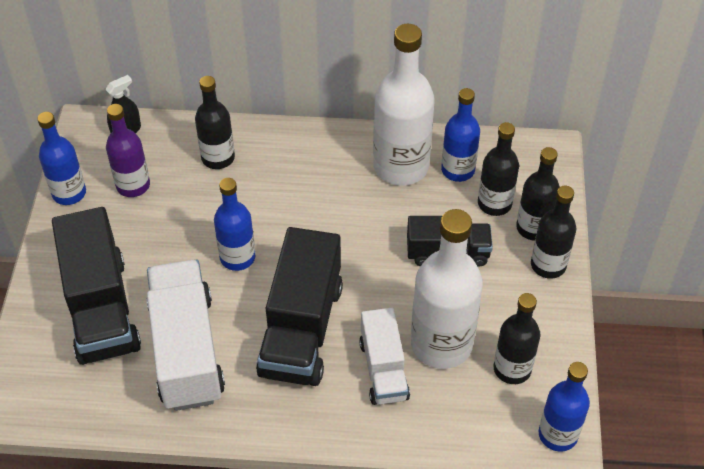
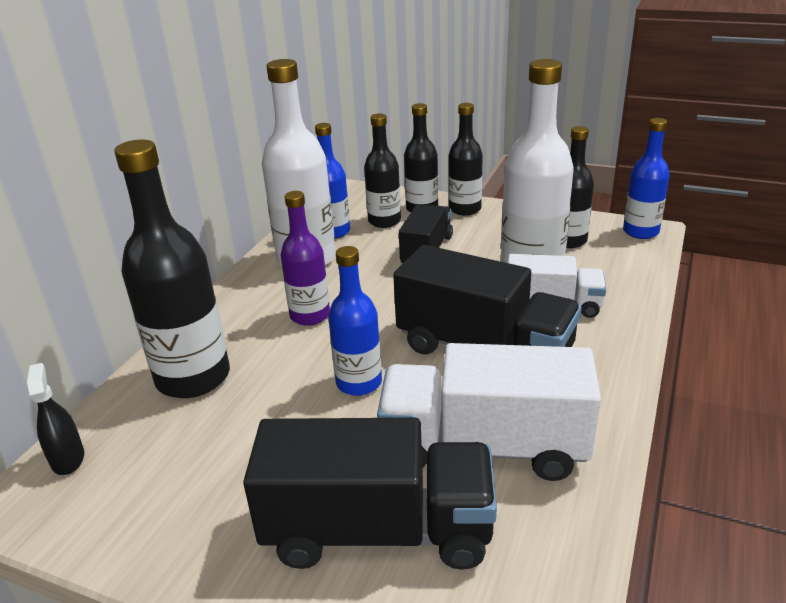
camera: 70 degrees left, 20 degrees down
(69, 193) = (130, 544): blue bottle -> none
(133, 185) = (174, 464): purple bottle -> purple bottle (310, 315)
(218, 158) = (193, 377): black bottle -> black bottle, size x1.65

